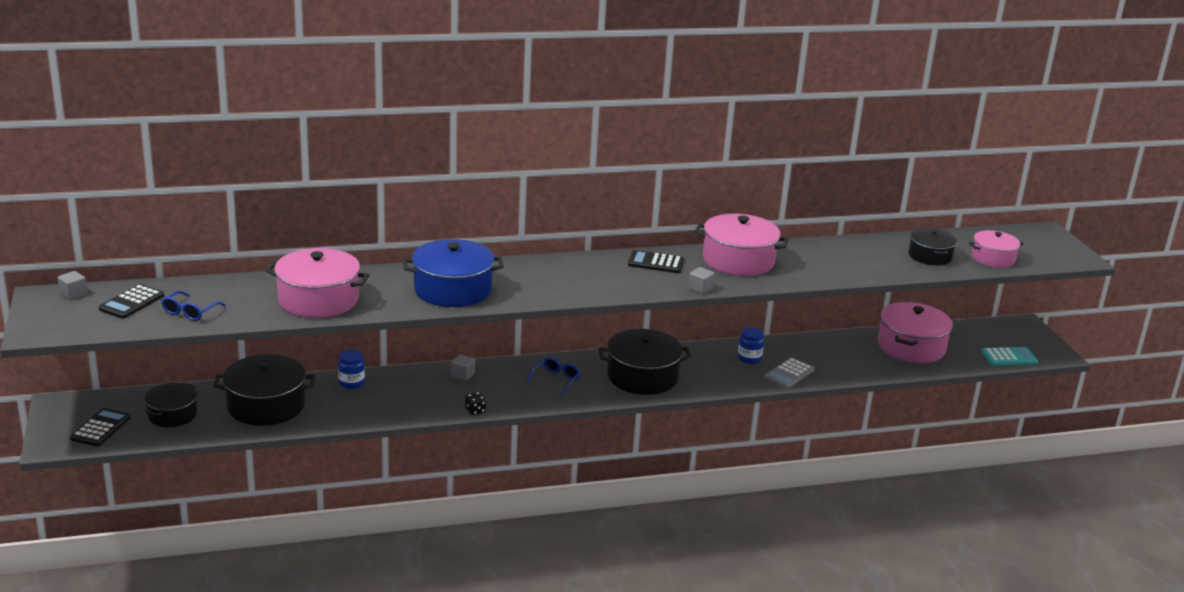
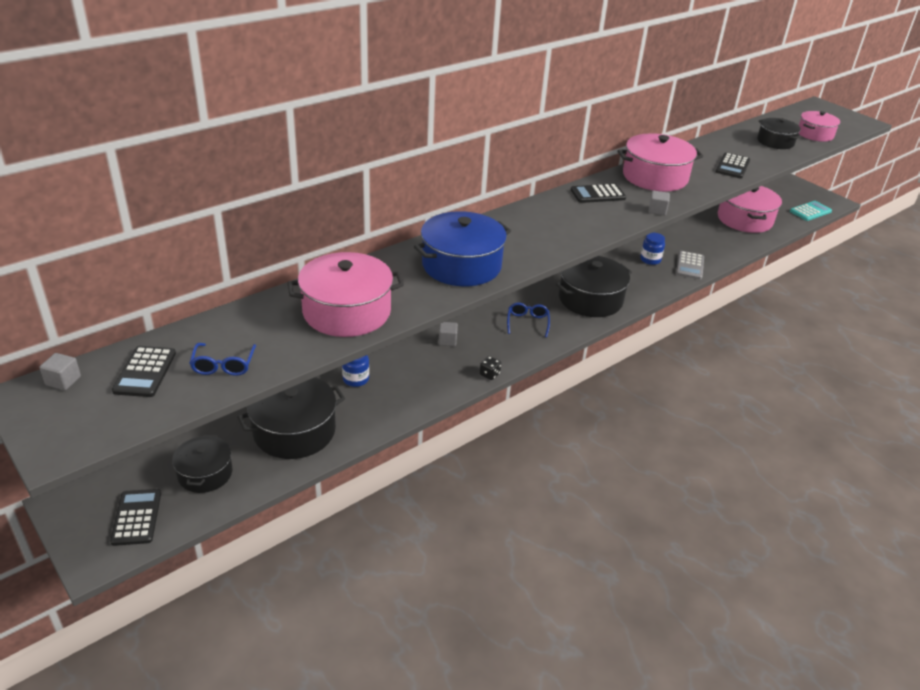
camera: 25 degrees left, 10 degrees up
(841, 268) = (732, 166): none -> black calculator

